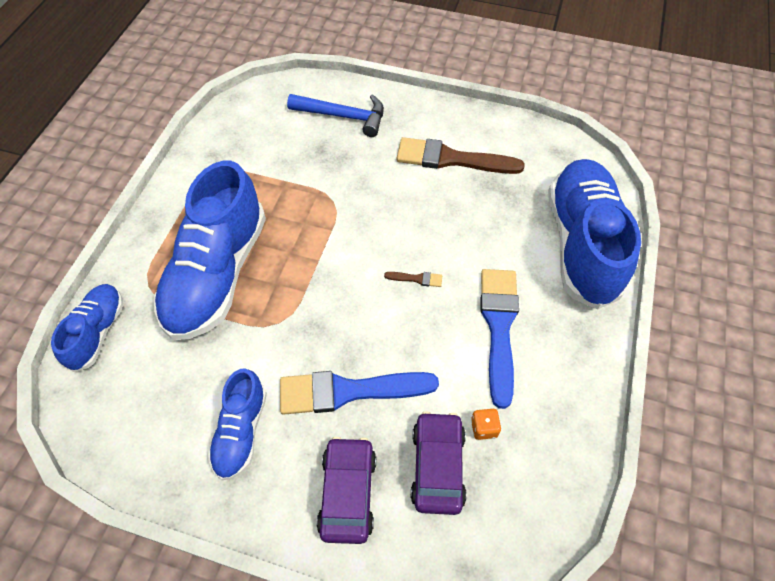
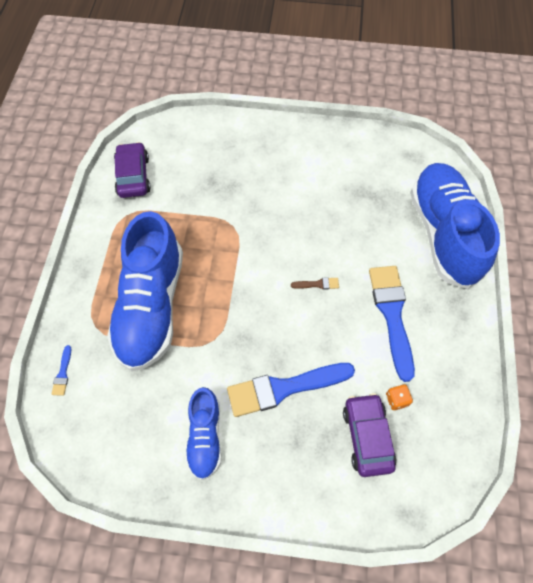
camera: 10 degrees left, 5 degrees up
(98, 332) = (63, 373): blue shoe -> blue brush
(344, 116) = (224, 148): blue hammer -> none
(348, 492) = (302, 471): purple car -> purple car (133, 176)
(451, 159) = (324, 174): brown brush -> none

